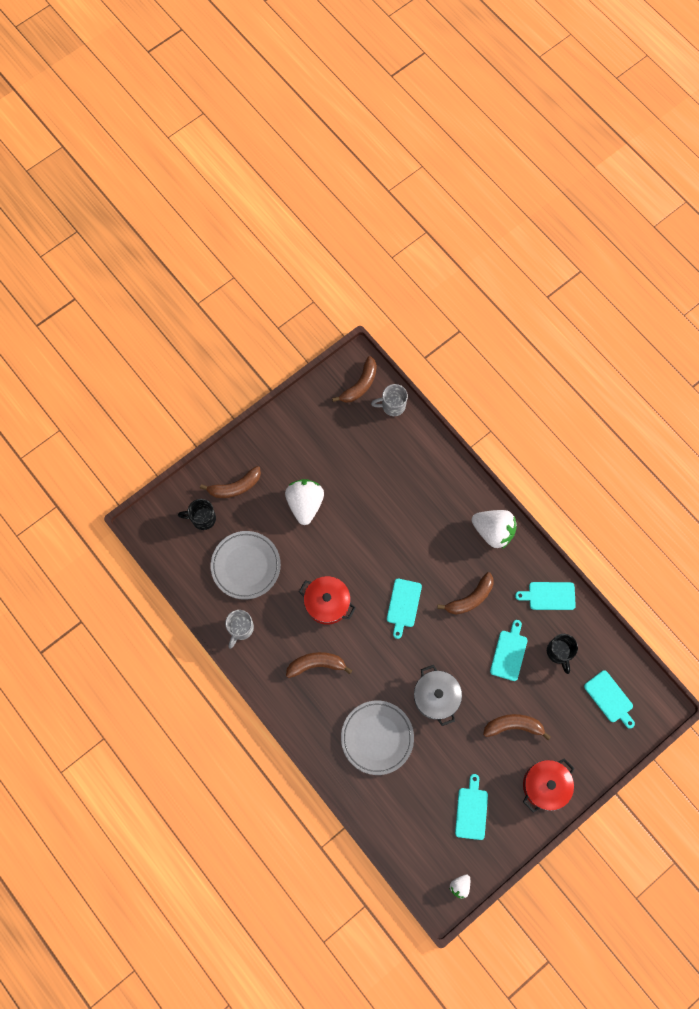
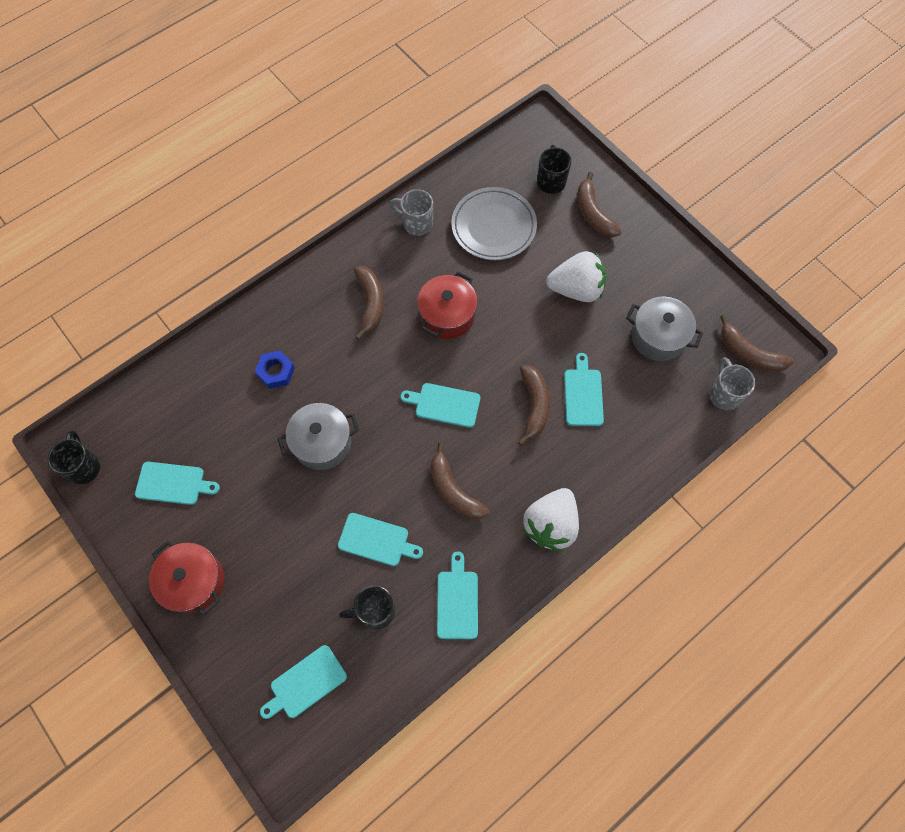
camera: 90 degrees right, 5 degrees down
(346, 447) = (658, 337): none -> grey pot
(377, 737) = (276, 372): grey plate -> blue nut
(394, 503) = (583, 394): none -> turquoise cutting board
(460, 886) = (84, 466): white strawberry -> black mug
(513, 726) = (277, 542): brown banana -> brown banana (534, 406)

